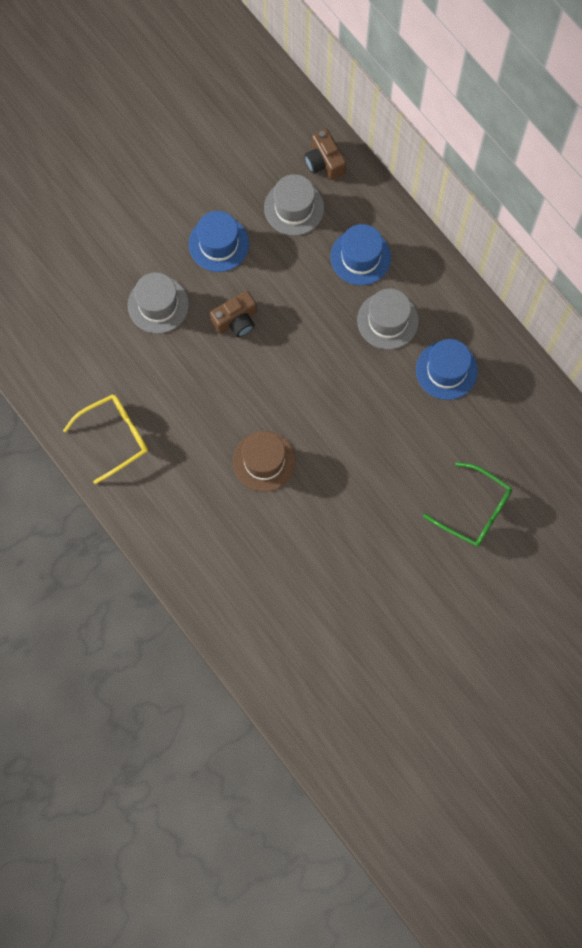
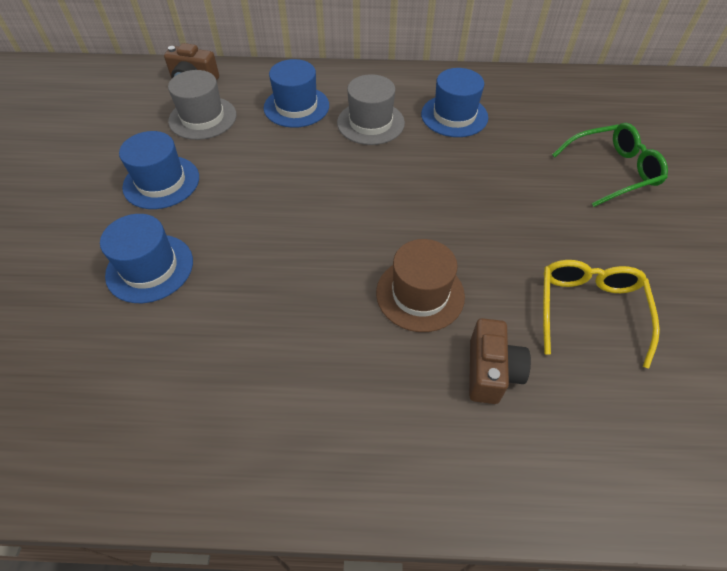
camera: 50 degrees left, 20 degrees down
(115, 437) = (238, 429): yellow glasses -> yellow glasses (589, 310)
(158, 305) = (150, 268): grey hat -> blue hat
(236, 321) = (247, 217): brown camera -> brown camera (491, 371)

